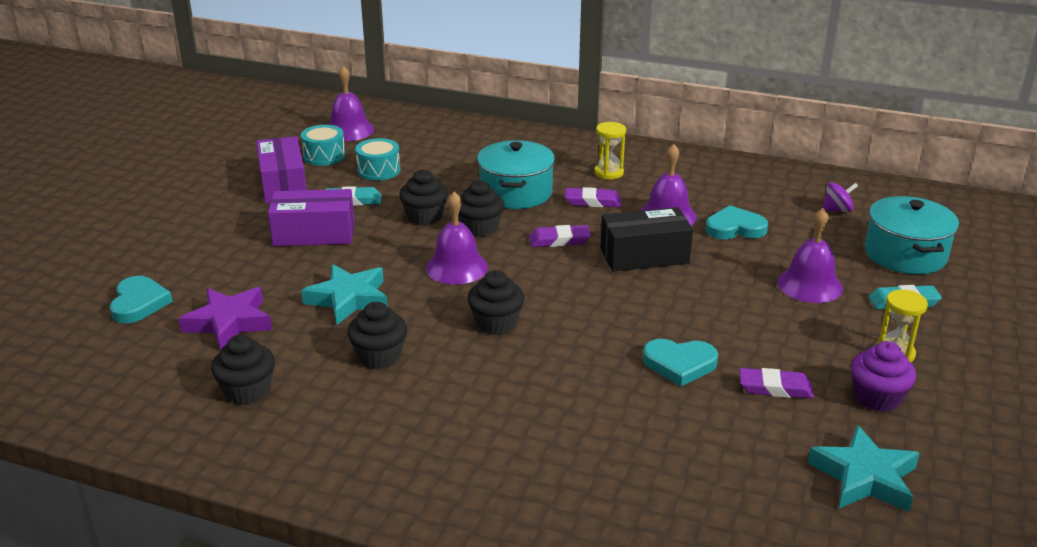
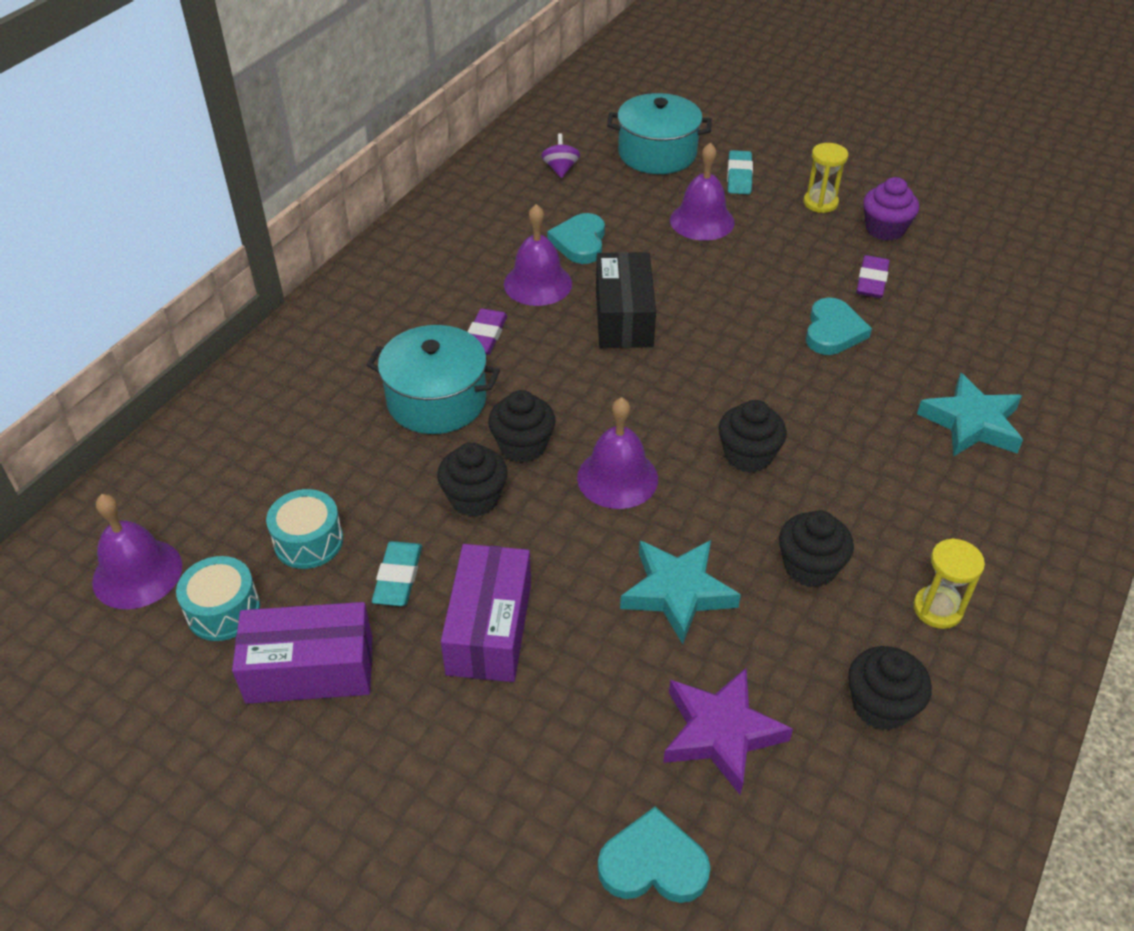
camera: 80 degrees left, 15 degrees up
(559, 240) = (573, 378): purple eraser -> none
(609, 173) = (413, 310): yellow hourglass -> yellow hourglass (937, 609)
(864, 477) = (991, 263): turquoise star -> turquoise star (971, 423)

